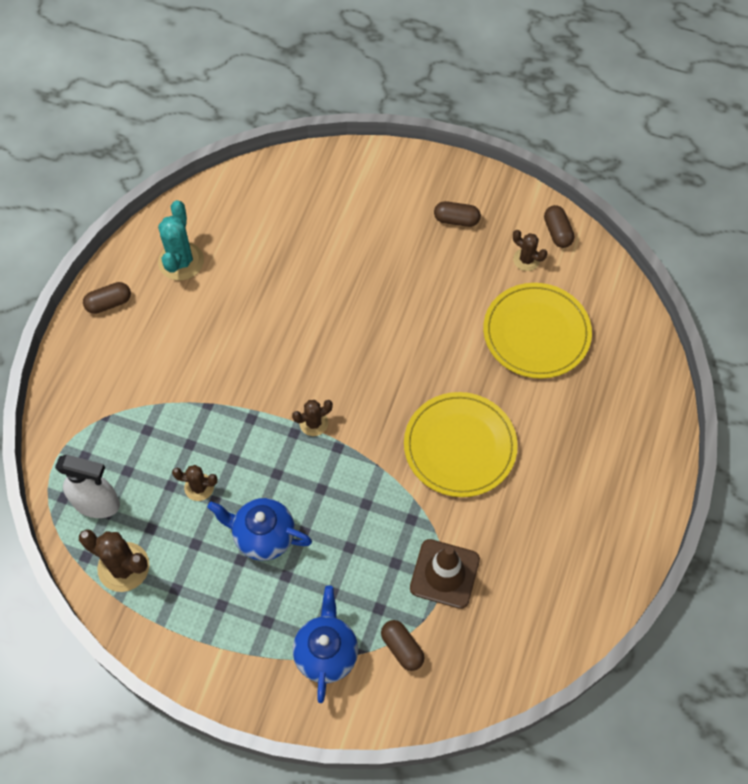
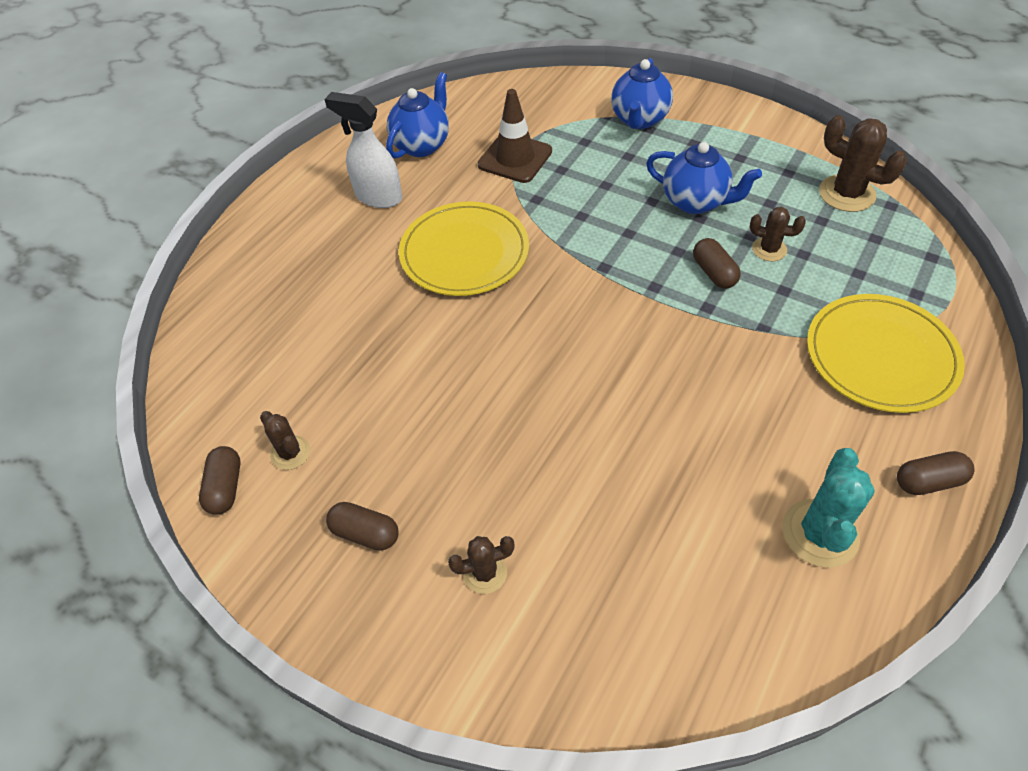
camera: 165 degrees left, 10 degrees down
(97, 503) = (889, 248): white spray bottle -> white spray bottle (378, 197)
(314, 423) = (629, 294): brown cactus -> brown cactus (485, 572)
(402, 648) = (569, 117): brown capsule -> brown capsule (714, 273)
(536, 333) = (324, 356): yellow plate -> yellow plate (880, 356)
(544, 580) = (422, 145): none -> blue teapot

